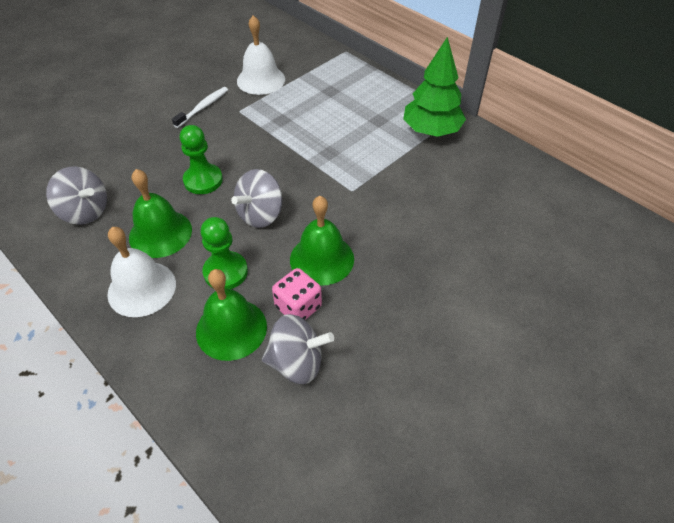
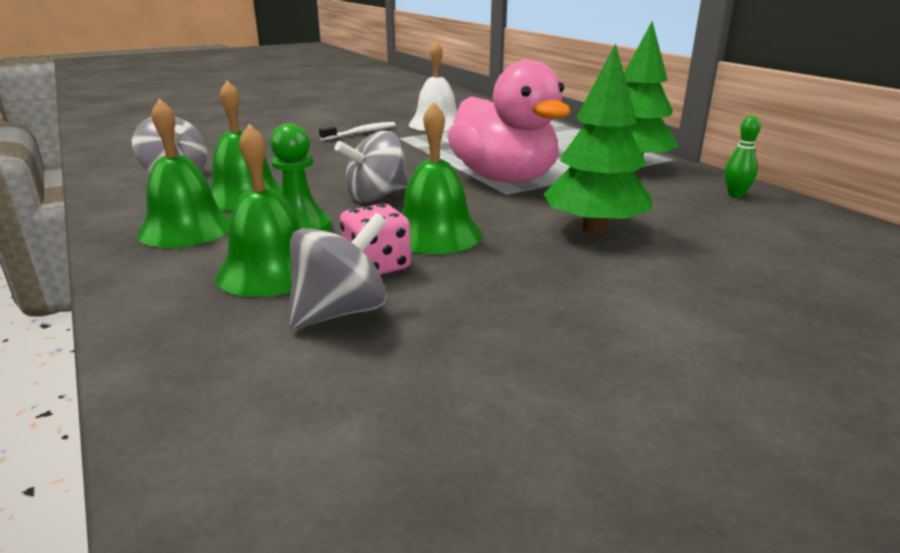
camera: 15 degrees right, 25 degrees down
(142, 288) = (186, 228): white bell -> green bell
(203, 180) = (325, 170): green pawn -> none
(297, 362) = (341, 312): grey spinning top -> grey spinning top turned 60 degrees counterclockwise
(345, 169) = (504, 179): none -> pink duck
(424, 230) = (594, 229): none -> green tree
(507, 163) = (735, 194): none -> green bowling pin

